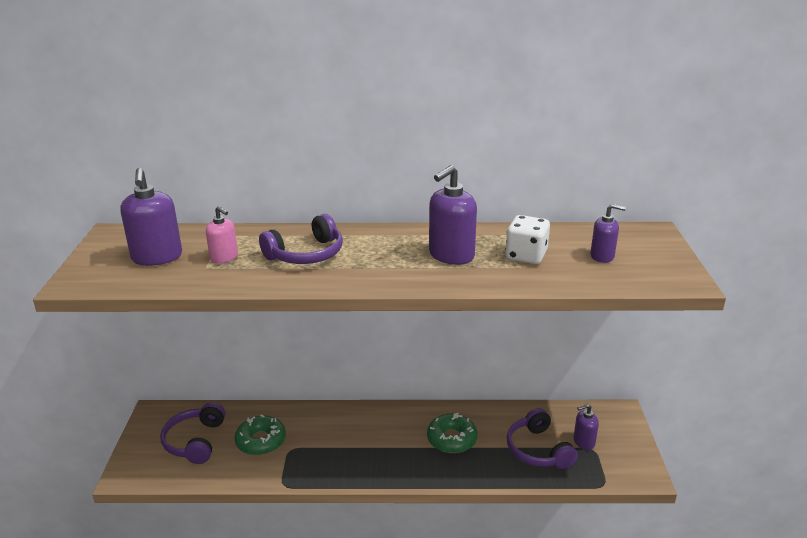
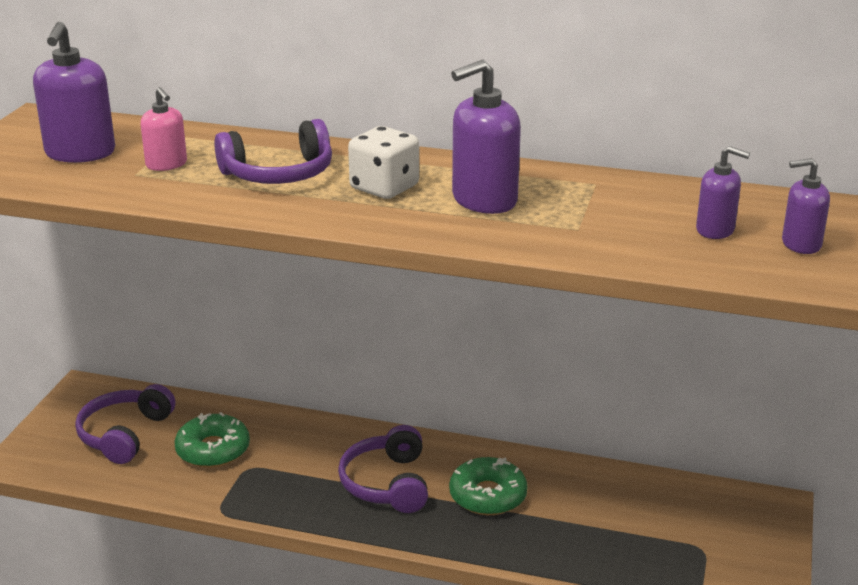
camera: 15 degrees right, 0 degrees up
(526, 256) = (596, 215): white dice -> white dice (384, 188)
(538, 450) = (614, 534): purple headphones -> purple headphones (387, 483)
(583, 442) = (692, 536): purple soap dispenser -> purple soap dispenser (800, 244)

